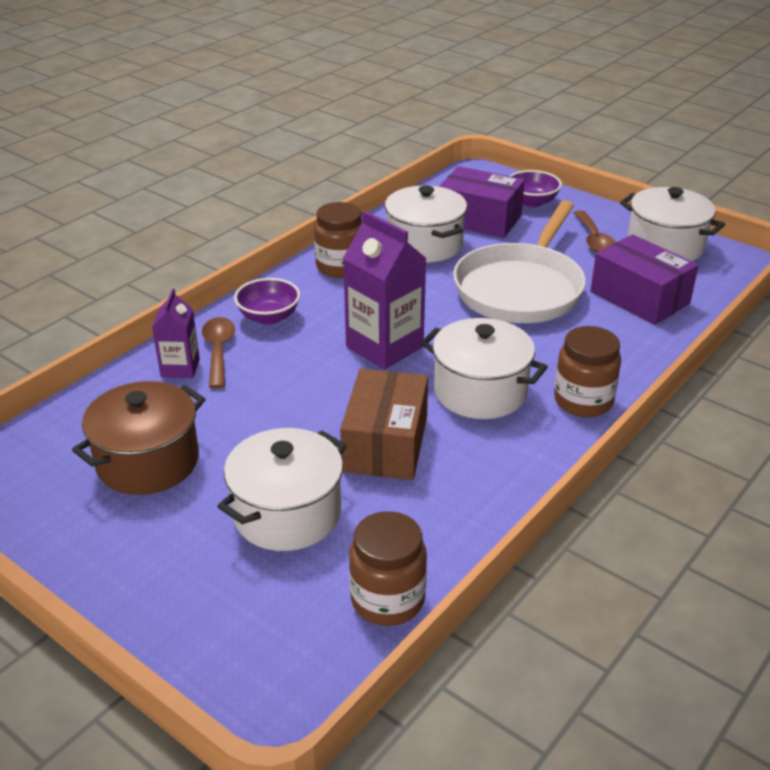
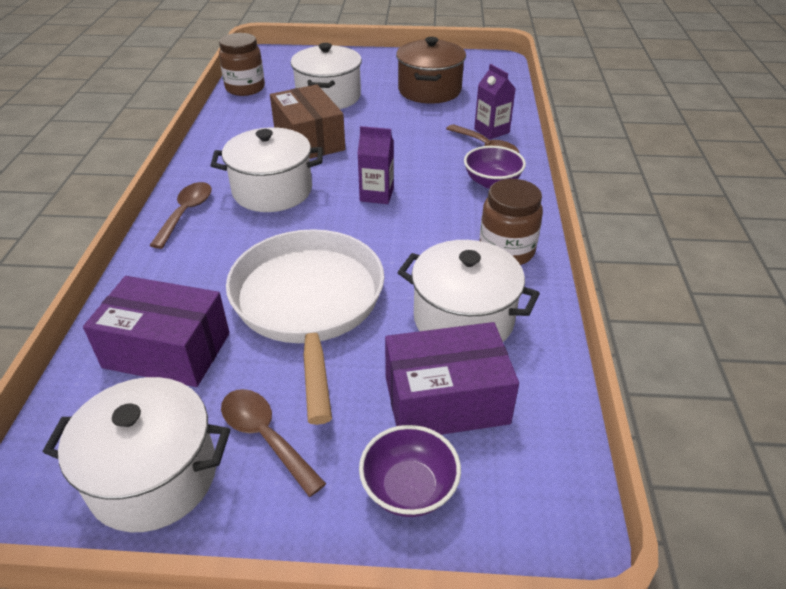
camera: 145 degrees right, 5 degrees up
(384, 347) = (376, 195): purple carton -> purple carton, size x0.58
(583, 401) = (186, 213): brown jar -> brown spoon

